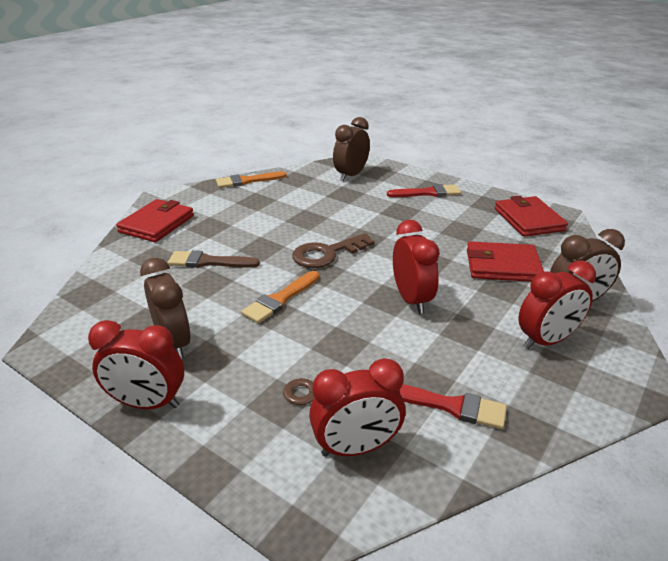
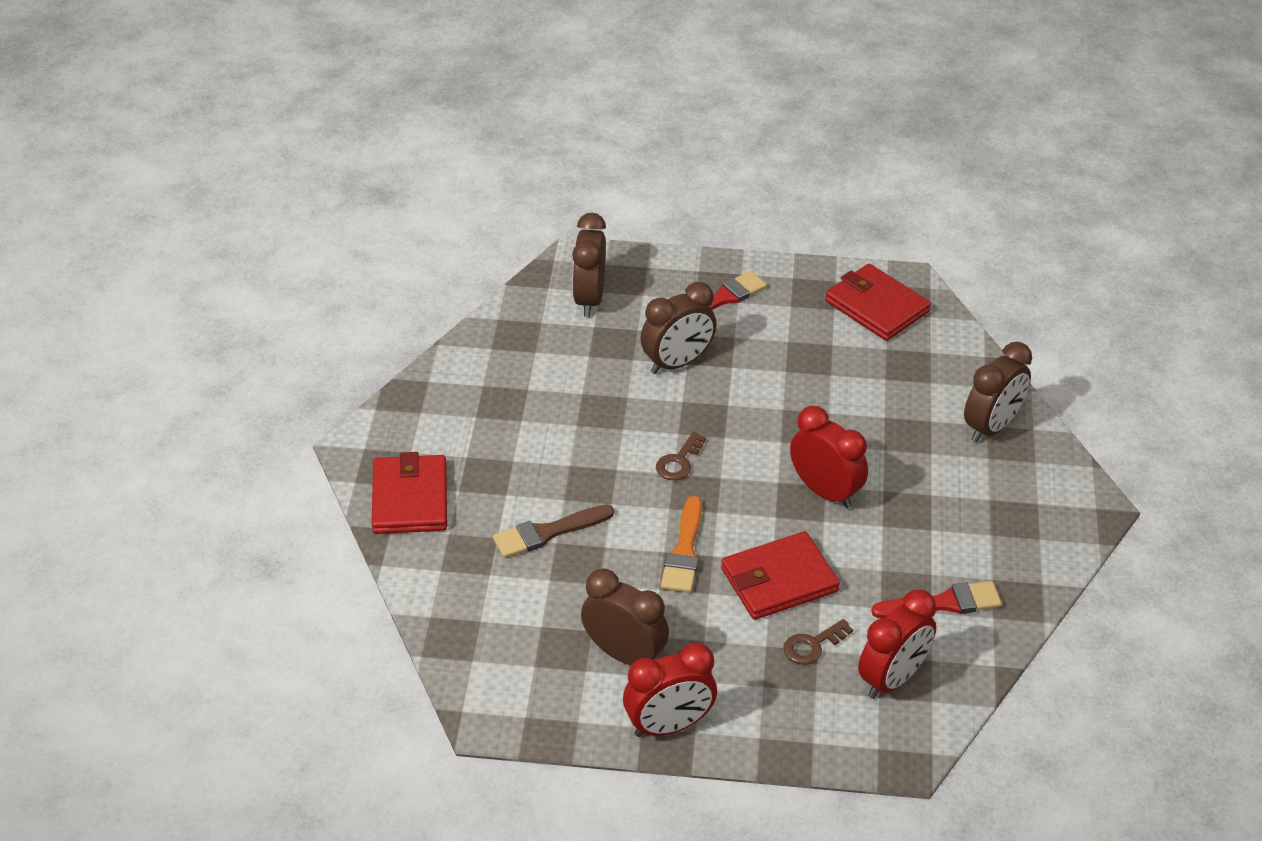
camera: 30 degrees left, 10 degrees up
(247, 181) = (450, 366): orange brush -> none
(327, 254) = (679, 461): brown key -> brown key, size x0.59
(373, 211) = (677, 363): none -> brown clock
(502, 266) = (890, 400): red wallet -> red wallet (779, 580)
(546, 341) = (988, 490): red clock -> none

